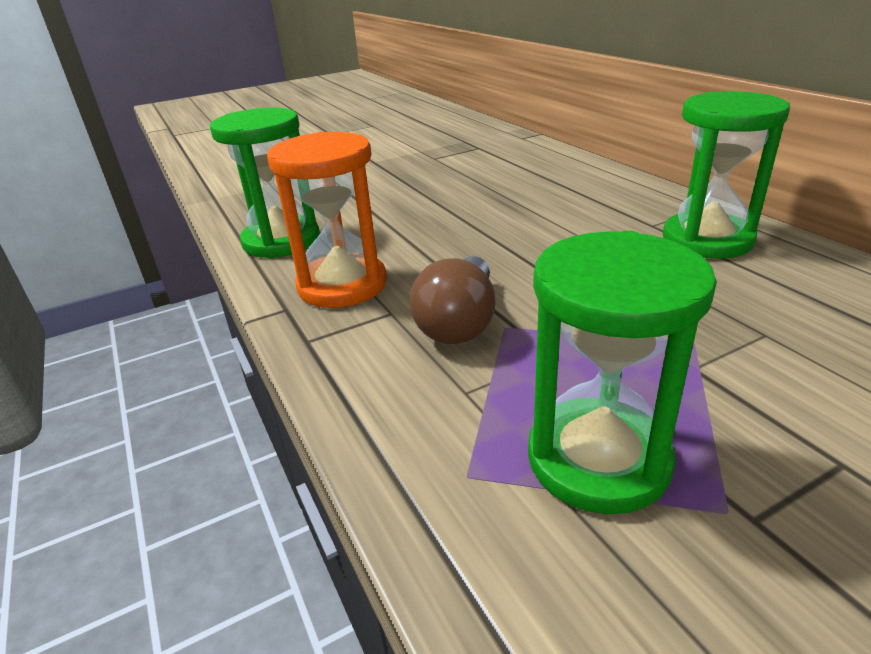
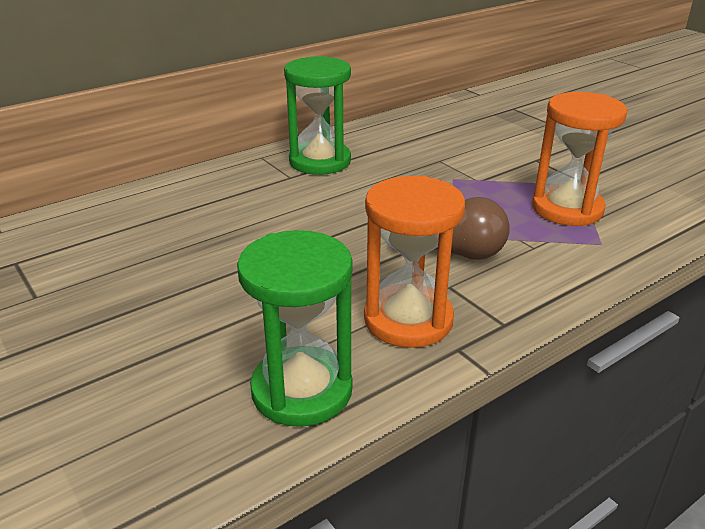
camera: 100 degrees left, 0 degrees up
(598, 459) = (567, 209): green hourglass -> orange hourglass

